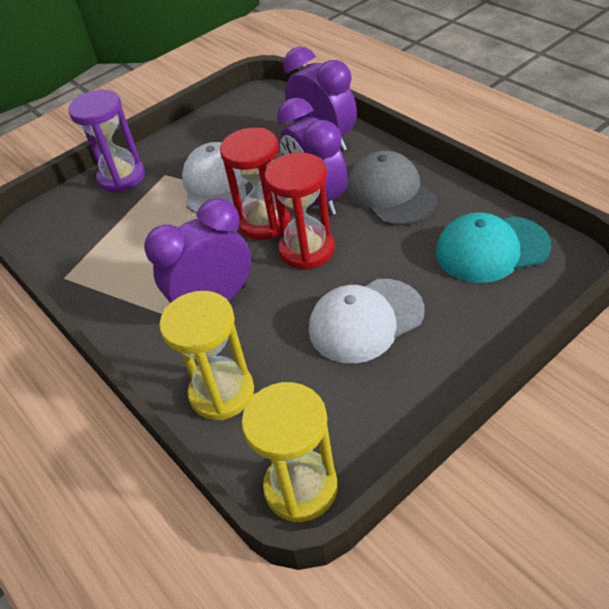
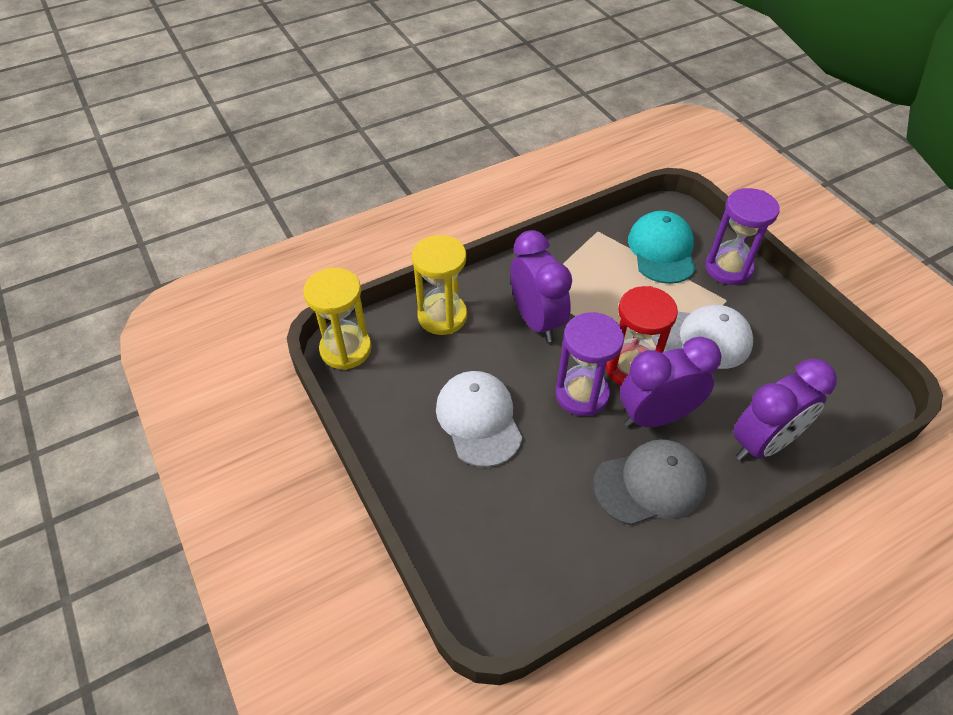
camera: 95 degrees right, 5 degrees up
(307, 250) = (582, 394): red hourglass -> purple hourglass
(491, 249) = (535, 550): turquoise cap -> turquoise cap (662, 250)

